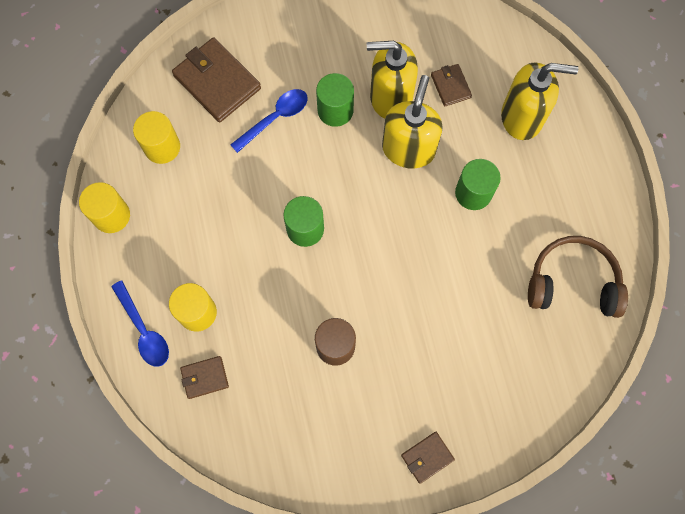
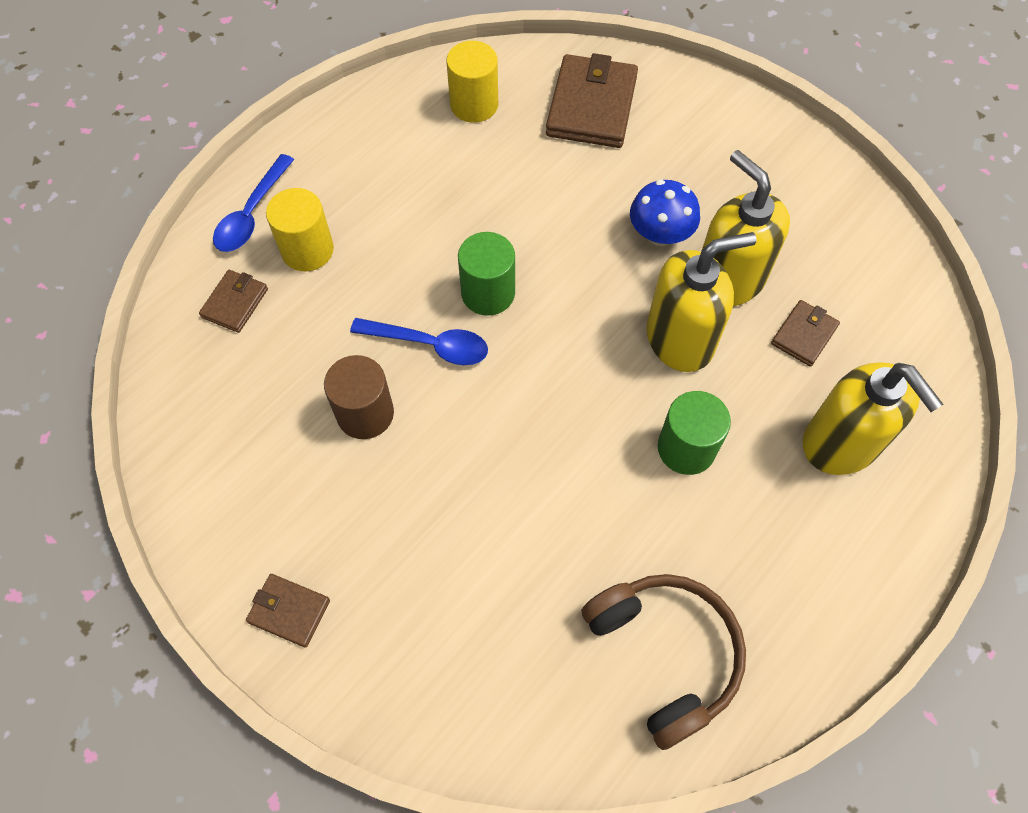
camera: 55 degrees right, 10 degrees down
(111, 215) = (361, 109): yellow cylinder -> none
(205, 377) = (235, 303): brown wallet -> brown wallet turned 75 degrees clockwise
(275, 118) = (597, 183): blue spoon -> blue spoon (430, 345)
(335, 110) = (660, 234): green cylinder -> blue mushroom

